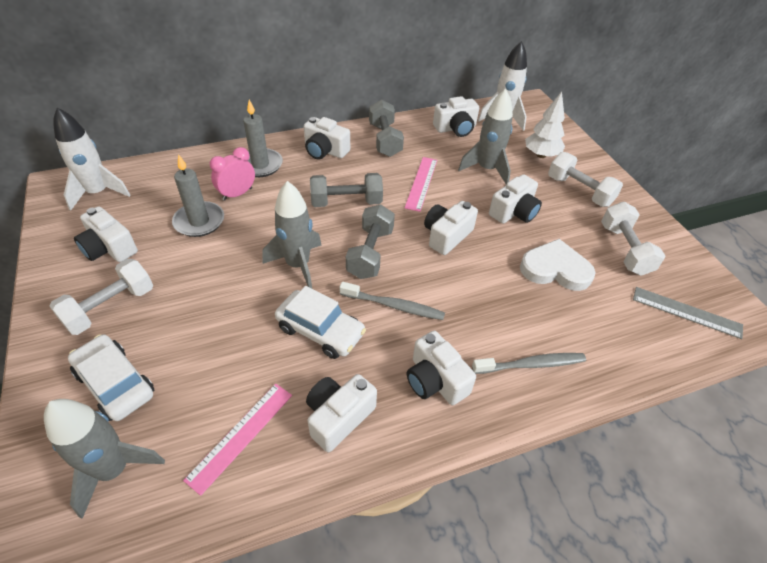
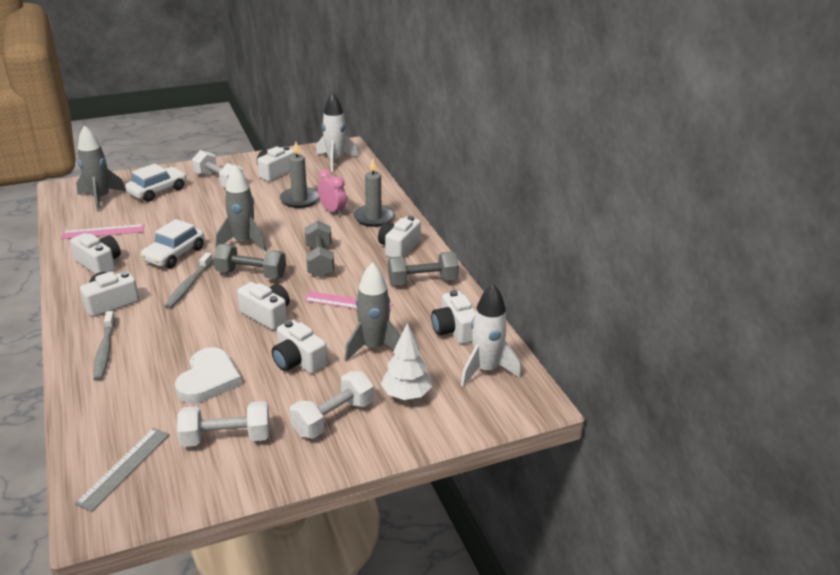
camera: 90 degrees right, 15 degrees down
(241, 435) = (103, 232): pink ruler -> pink ruler turned 45 degrees counterclockwise

